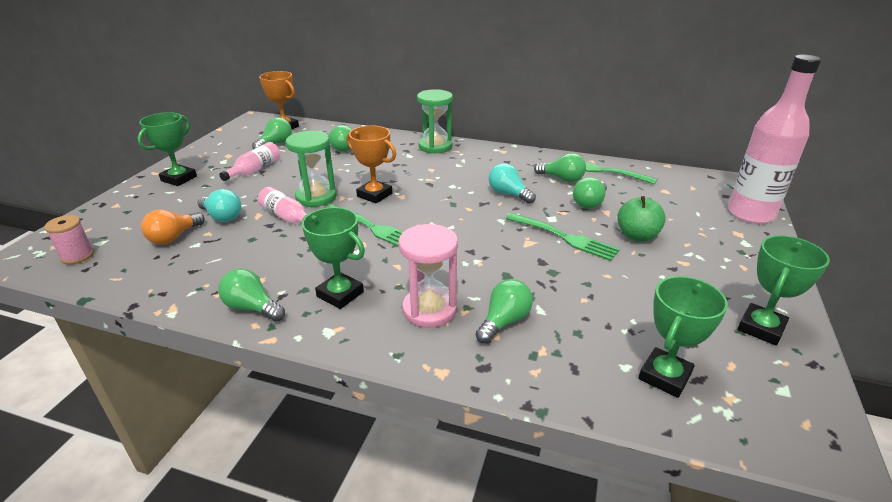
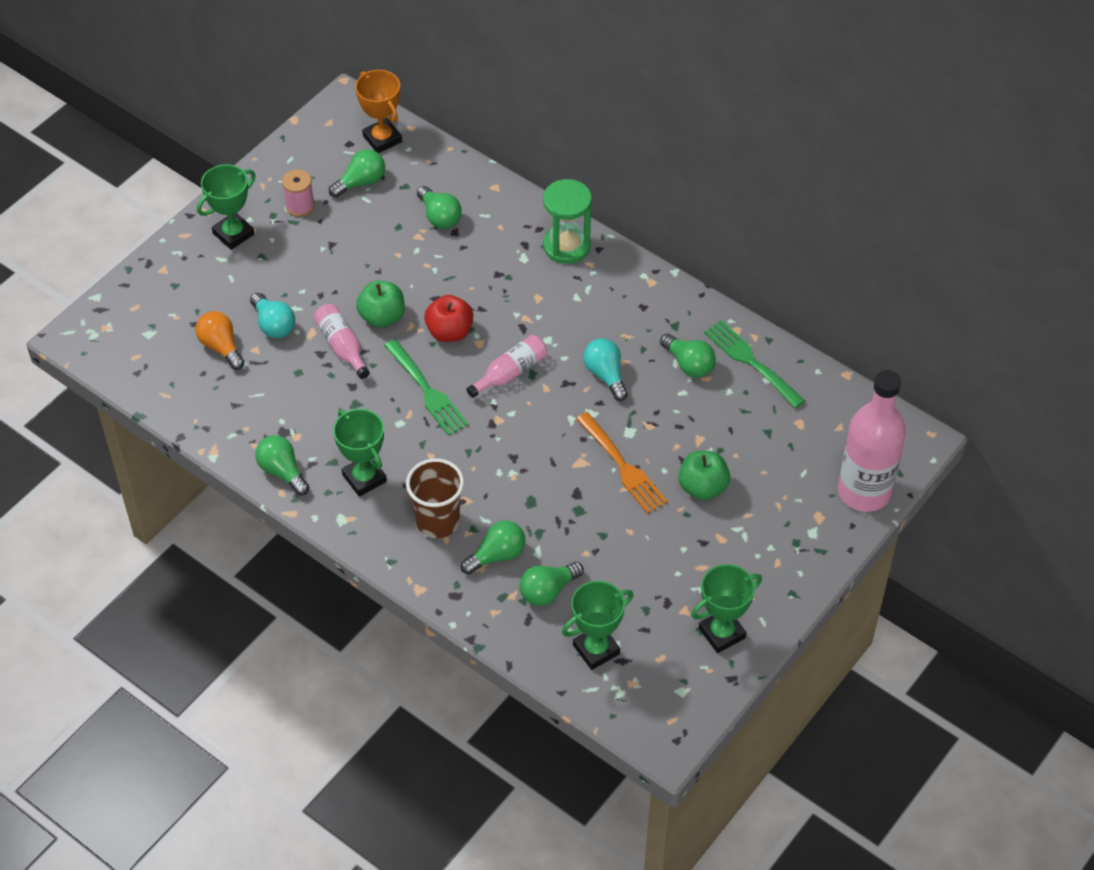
camera: 20 degrees right, 20 degrees up
(77, 256) = (128, 350): pink spool -> pink spool (300, 206)
(174, 237) = (221, 347): orange light bulb -> orange light bulb turned 90 degrees clockwise
(255, 170) = (324, 238): pink bottle -> pink bottle (510, 373)
(316, 197) = (382, 317): green hourglass -> green apple
(374, 195) = (449, 332): orange trophy -> red apple
(429, 310) = (438, 521): pink hourglass -> brown cup
(564, 237) = (622, 466): green fork -> orange fork
(589, 203) = (690, 419): green light bulb -> green light bulb (548, 591)

